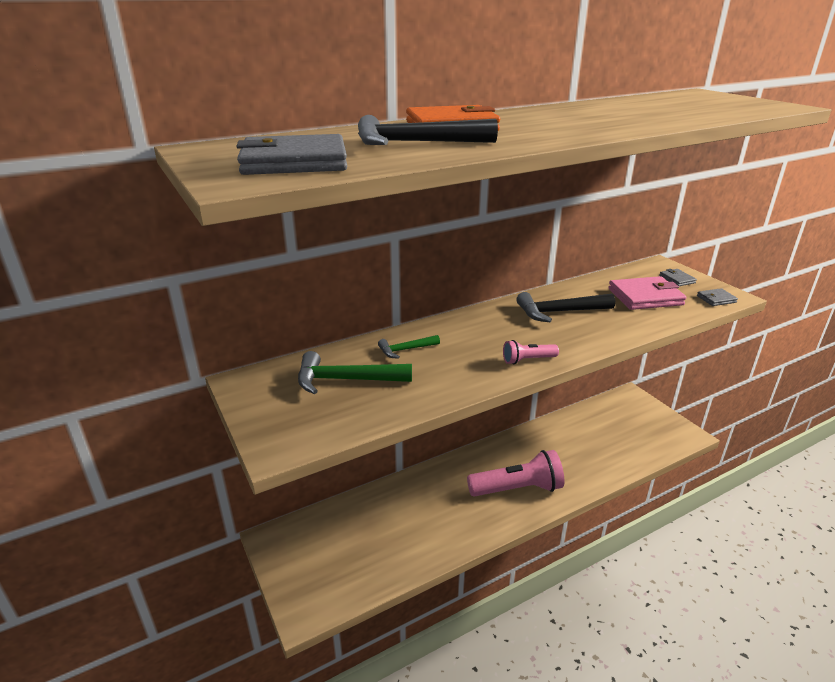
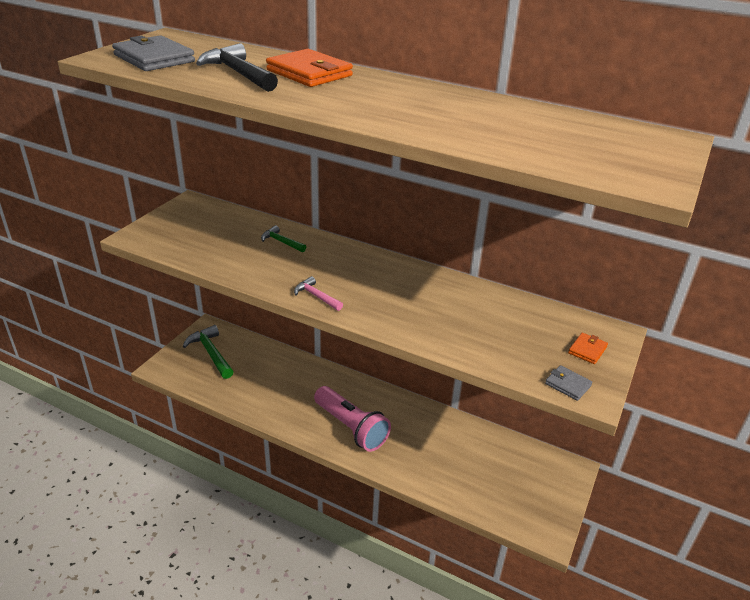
camera: 55 degrees right, 5 degrees up
(346, 380) = (222, 233): green hammer -> green hammer (211, 353)
(527, 360) = (316, 296): pink flashlight -> pink hammer
(560, 312) = (419, 293): black hammer -> none
(645, 297) = (512, 336): pink wallet -> none
(677, 279) = (587, 350): grey wallet -> orange wallet

